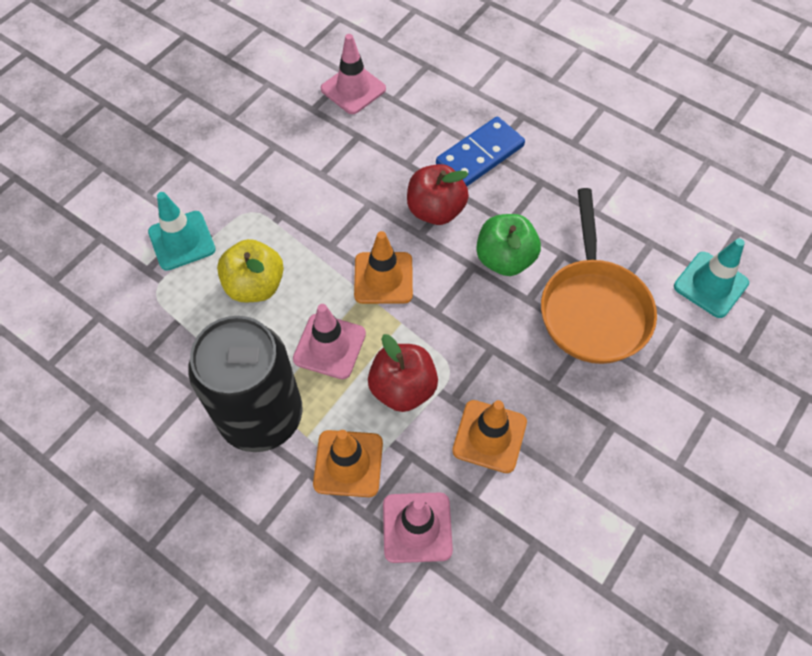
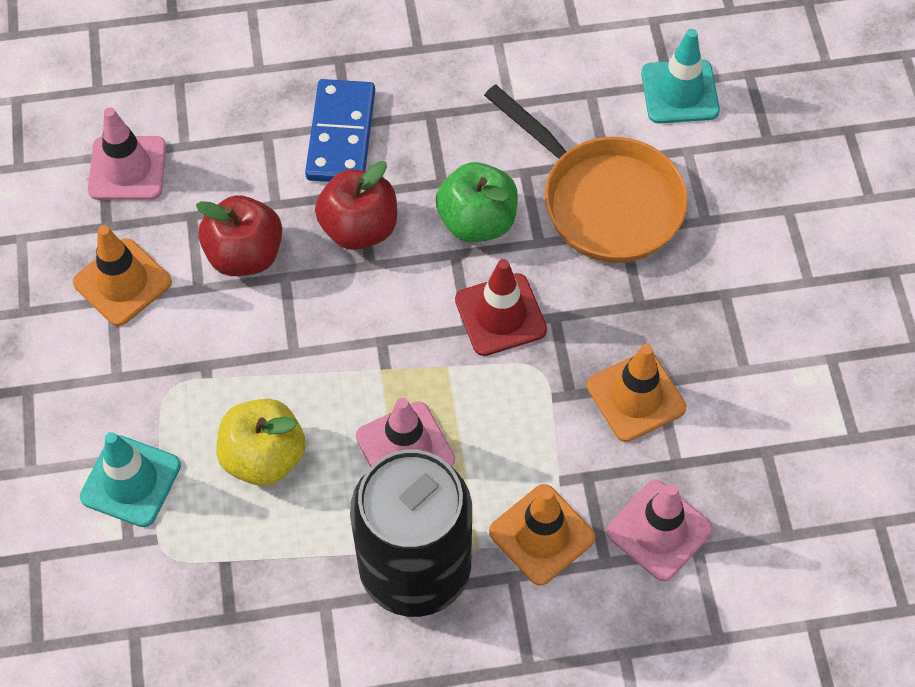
camera: 45 degrees left, 0 degrees up
(383, 278) = (383, 338): orange traffic cone -> orange traffic cone (122, 282)
(403, 388) = (516, 424): red apple -> red apple (245, 254)
(461, 321) = (500, 315): none -> red traffic cone

